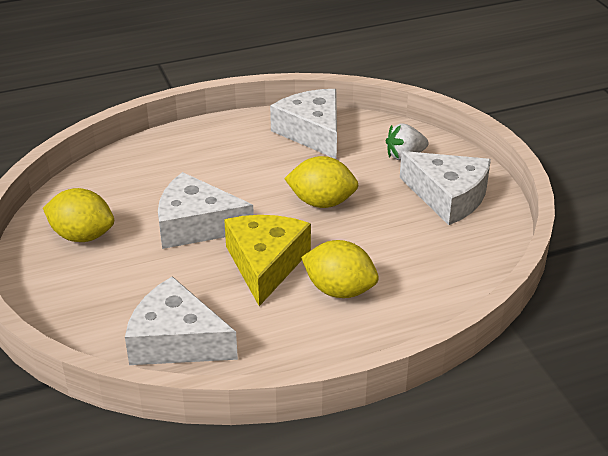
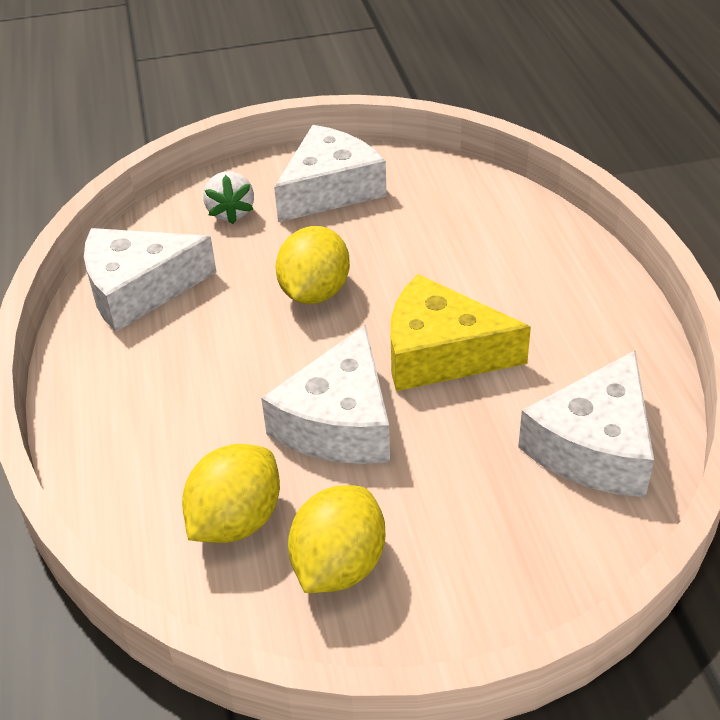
camera: 80 degrees left, 5 degrees up
(339, 290) = (499, 291): yellow lemon -> yellow lemon (236, 521)

